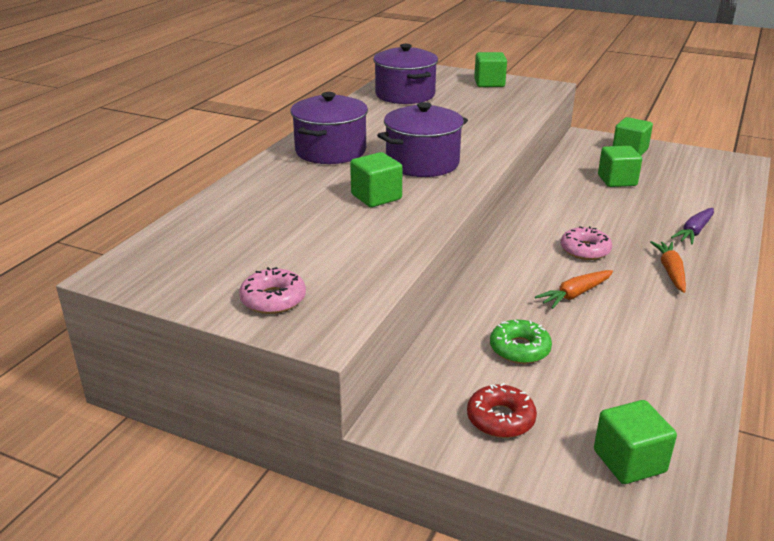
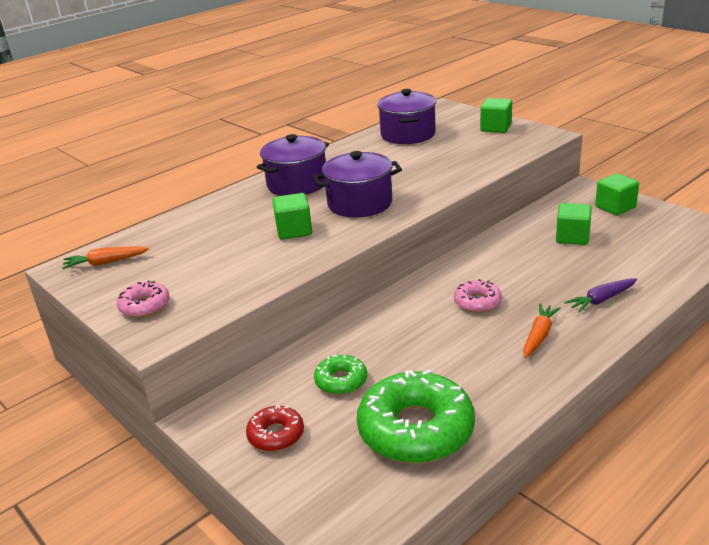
camera: 25 degrees right, 0 degrees up
(575, 294) = (431, 342): orange carrot -> orange carrot (106, 262)
(629, 461) = (344, 493): green cube -> none
(640, 381) = (416, 429): none -> green donut

